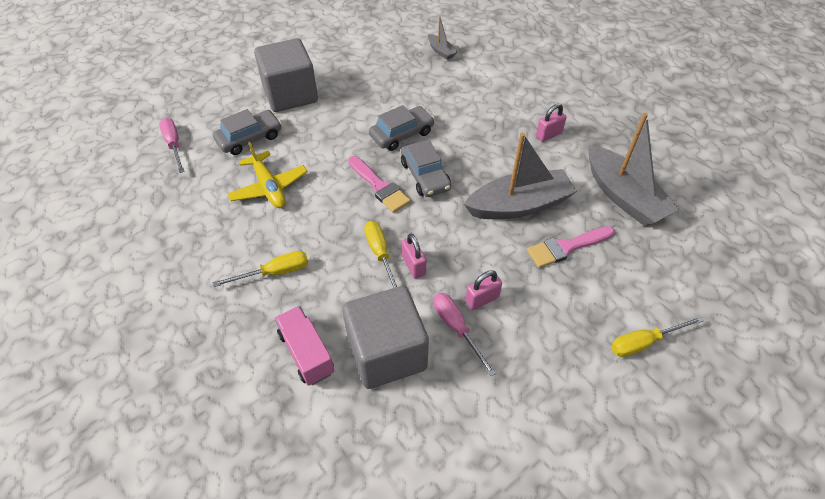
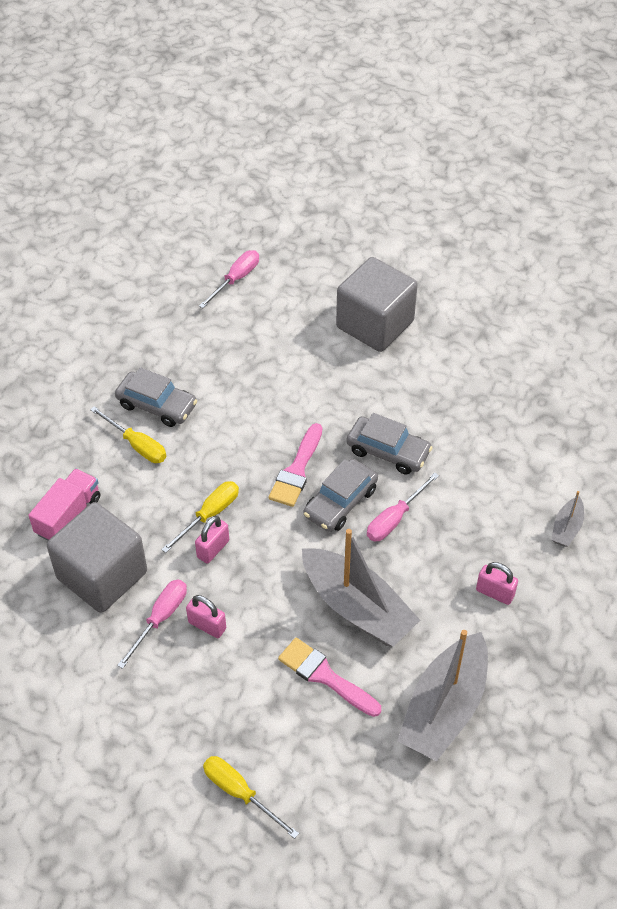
camera: 60 degrees right, 0 degrees up
(249, 138) = (286, 329): grey car -> grey car (157, 405)
(269, 187) = (233, 382): yellow plane -> none
(441, 51) = (563, 420): grey boat -> grey boat (566, 528)
(459, 155) = (395, 518): none -> pink screwdriver

